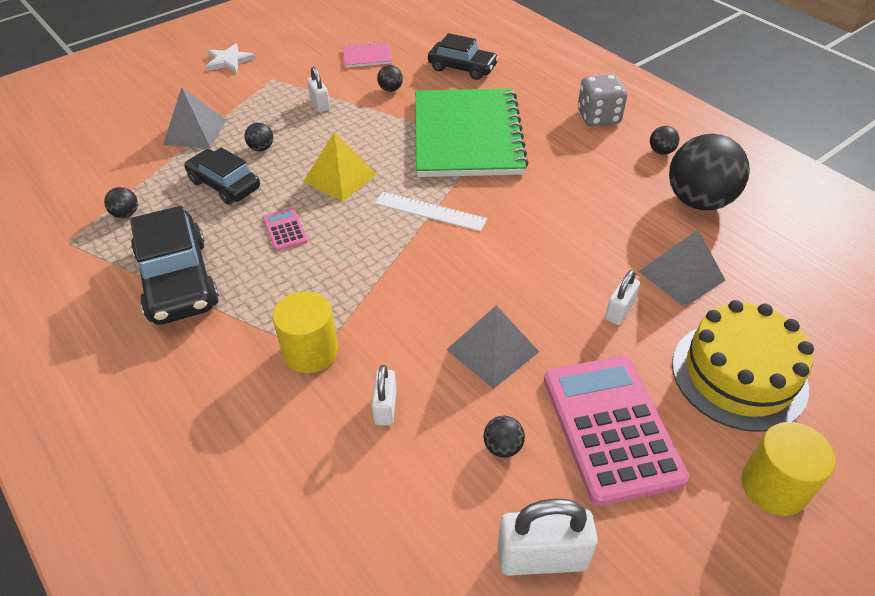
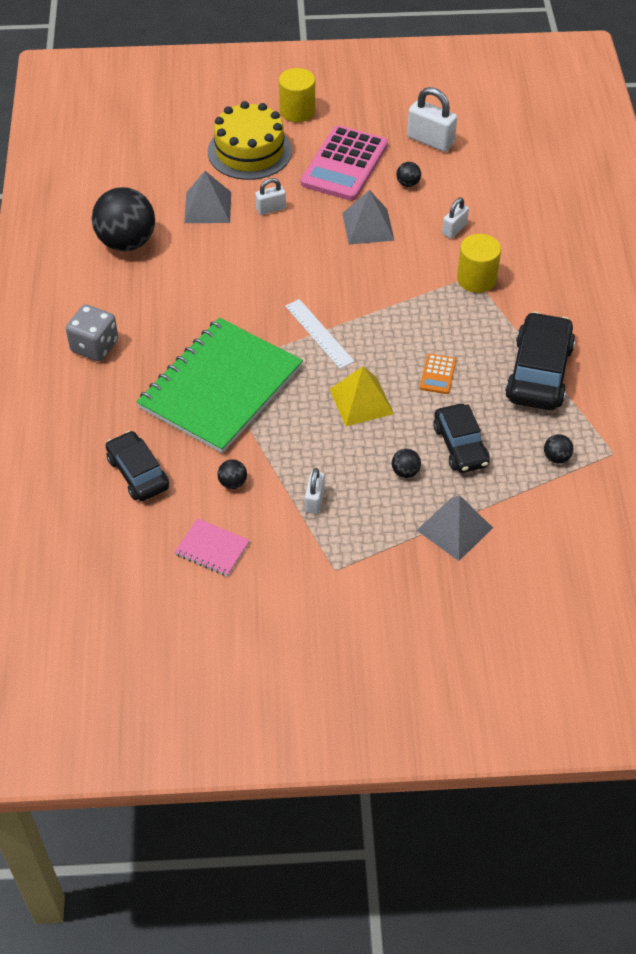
camera: 145 degrees left, 5 degrees up
(229, 61) = (361, 631): white star -> none
(285, 230) = (438, 374): pink calculator -> orange calculator
(661, 151) = (94, 290): black ball -> none

